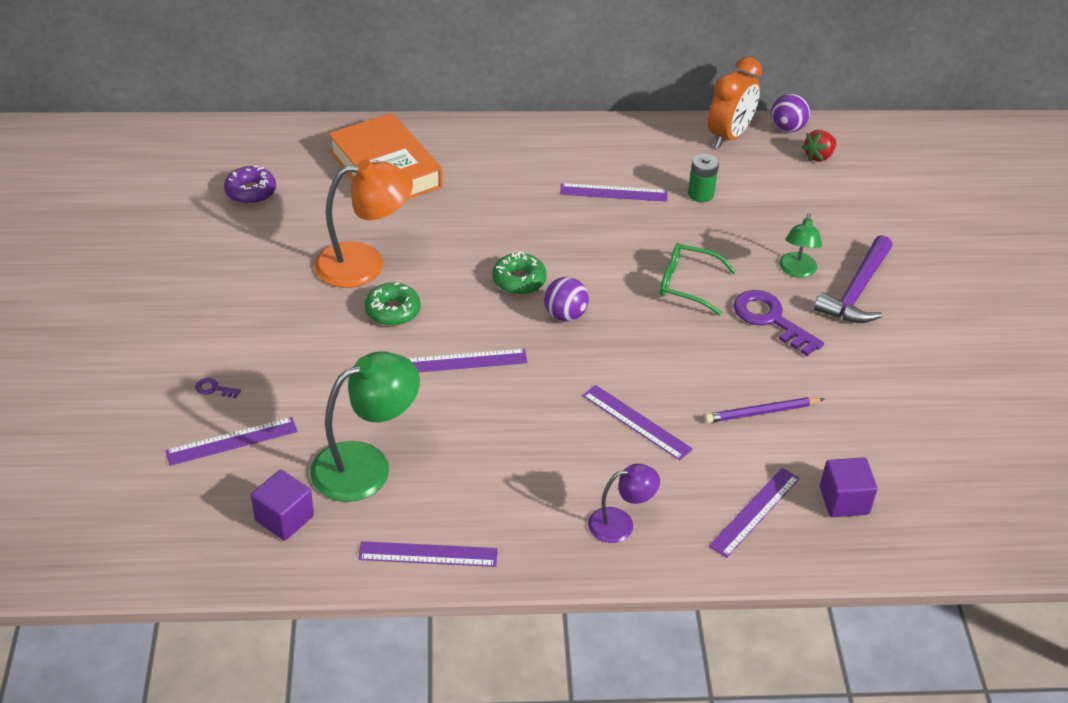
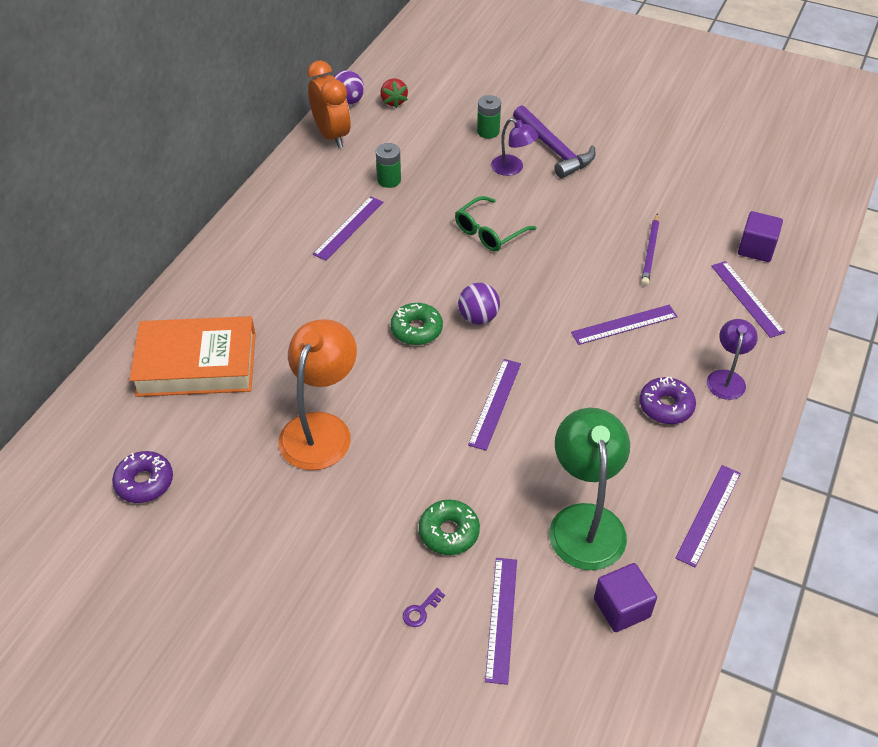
camera: 60 degrees left, 5 degrees up
(393, 311) = (399, 431): green donut -> green donut (449, 532)
(547, 485) = (666, 406): none -> purple donut
(770, 319) = (556, 205): purple key -> none
(796, 271) = (512, 169): green lamp -> purple lamp
(837, 235) = (488, 131): none -> green battery

